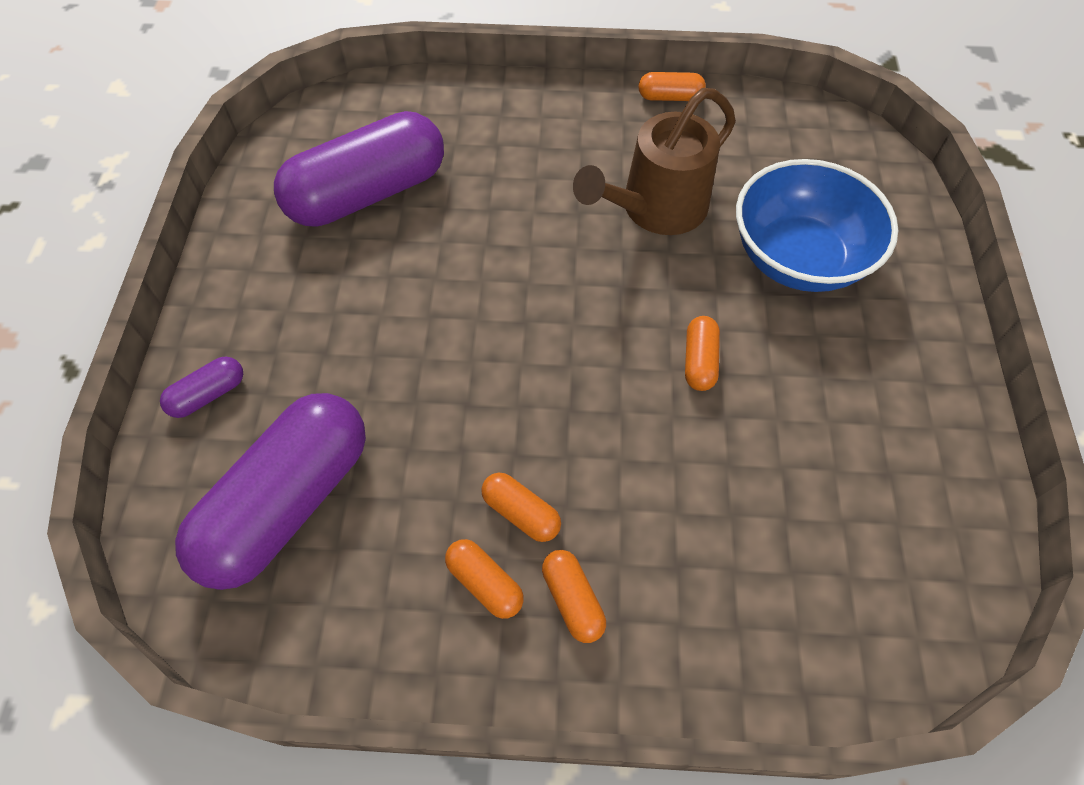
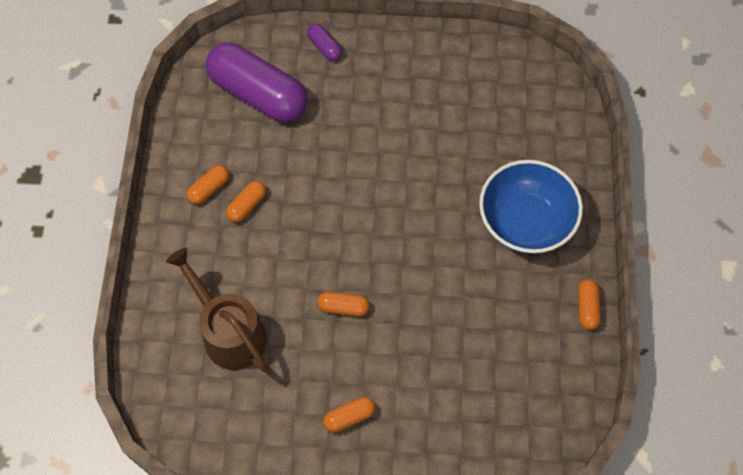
camera: 90 degrees right, 5 degrees up
(368, 193) = (476, 110): purple capsule -> none
(572, 600) = (197, 230): orange capsule -> orange capsule (349, 417)
(655, 209) = (470, 289): brown watering can -> brown watering can (229, 331)
(798, 258) = (428, 381): blue bowl -> blue bowl (525, 222)

